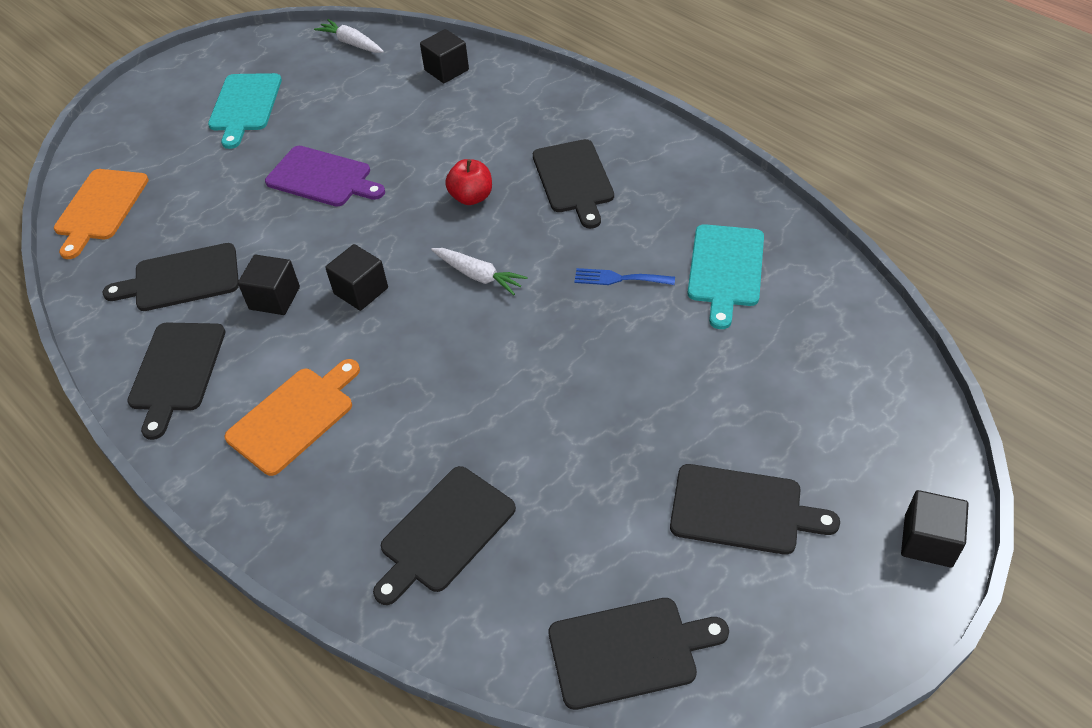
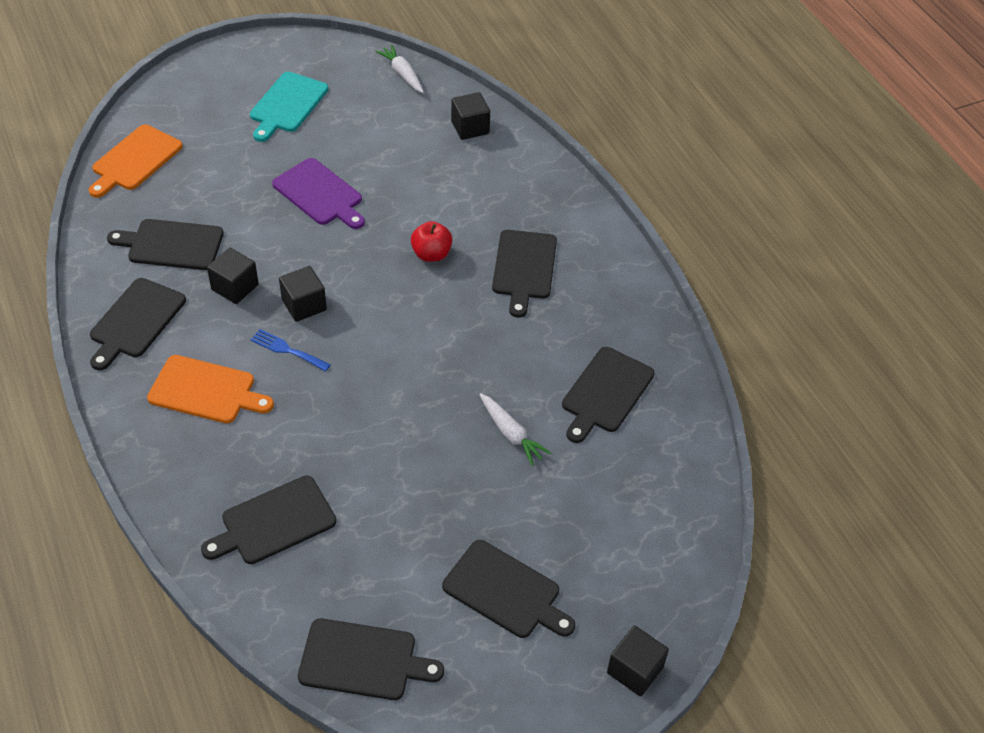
camera: 15 degrees right, 0 degrees up
(294, 417) = (206, 390): orange cutting board -> orange cutting board turned 45 degrees clockwise
(478, 276) = (402, 325): white carrot -> white carrot (511, 434)
(619, 278) = (514, 369): blue fork -> blue fork (287, 350)
(726, 269) = (606, 393): turquoise cutting board -> black cutting board

